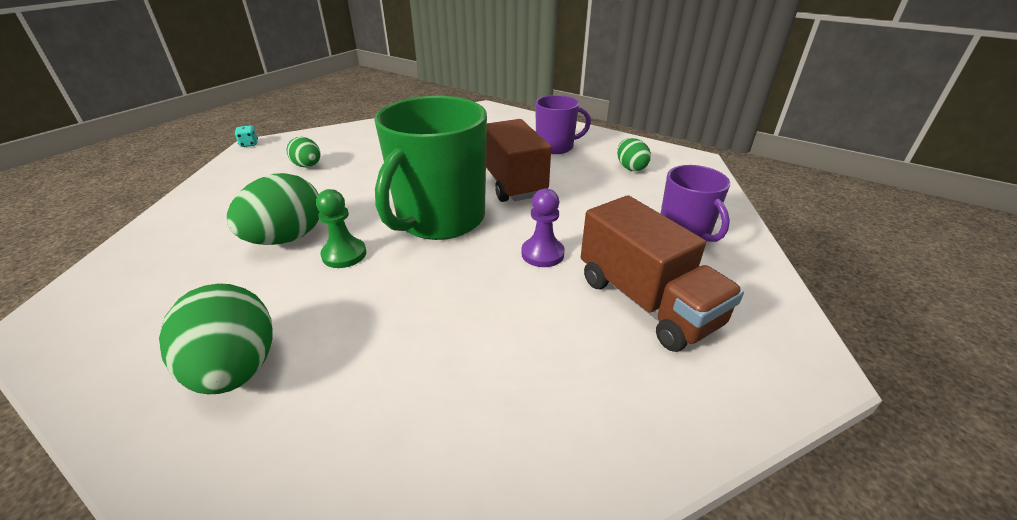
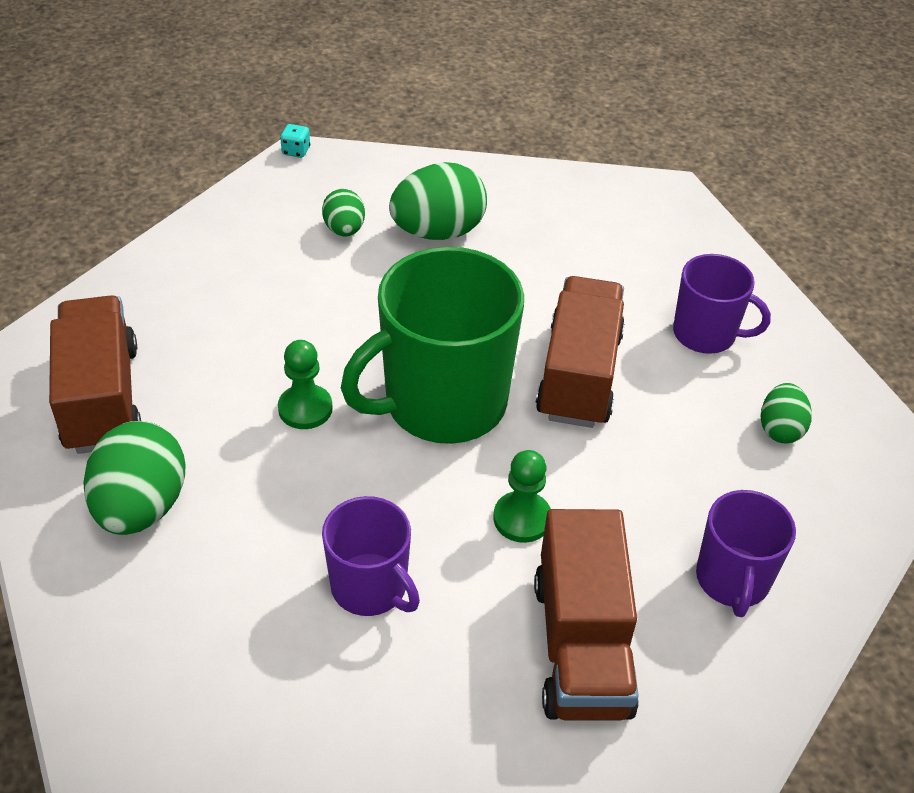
camera: 30 degrees right, 10 degrees up
(155, 311) = (102, 398): none -> brown truck
(286, 238) = (259, 353): green egg -> green egg (438, 232)
(478, 335) = (370, 587): none -> purple mug
(542, 254) = (522, 518): purple pawn -> green pawn

